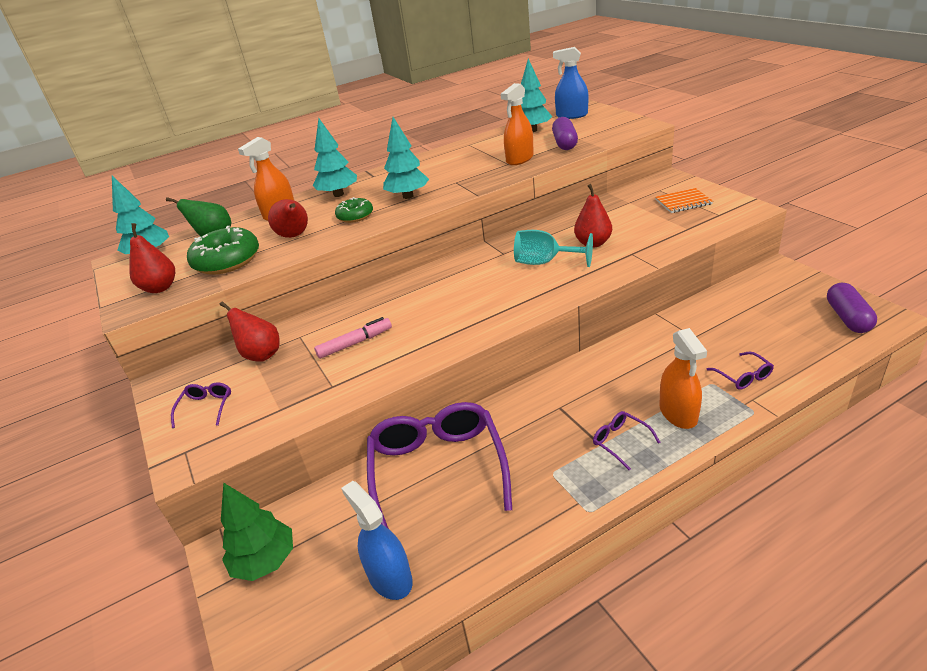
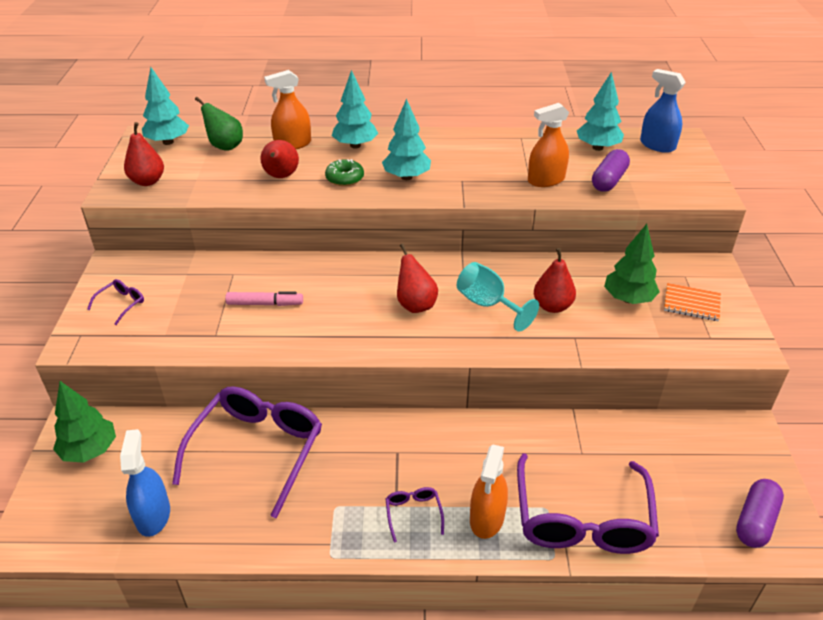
camera: 25 degrees right, 5 degrees up
(227, 261) = (212, 178): green donut -> none
(261, 355) = (193, 276): red pear -> red pear (415, 304)
(639, 217) = (628, 299): none -> green tree
(743, 376) = (582, 519): purple glasses -> purple glasses, size x2.43

